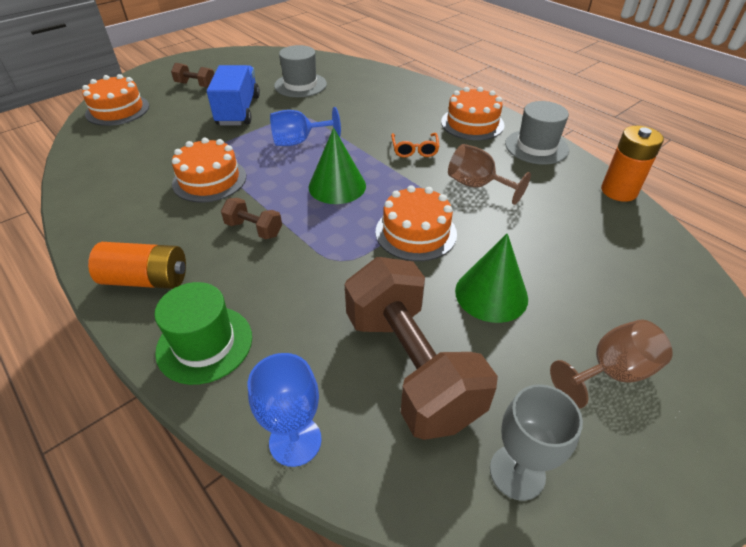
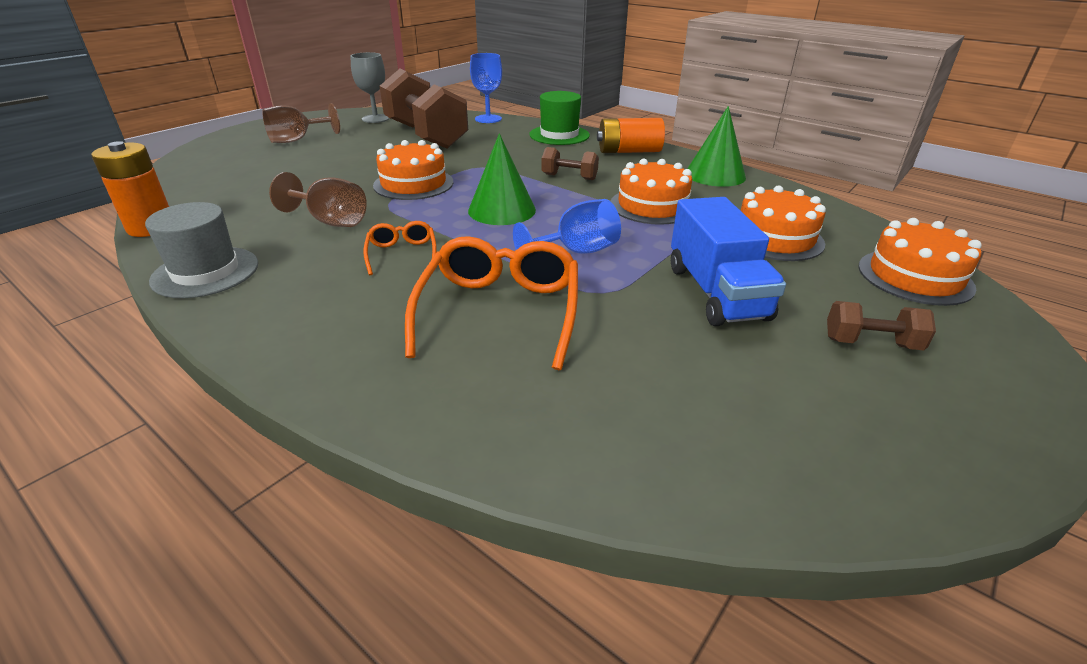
camera: 170 degrees right, 10 degrees down
(300, 85) = (650, 367): grey hat -> none
(358, 111) = (500, 311): none -> orange glasses
(472, 123) = (287, 303): orange cake -> orange cake (774, 238)
(491, 294) = (358, 159): green cone -> green cone (715, 175)

